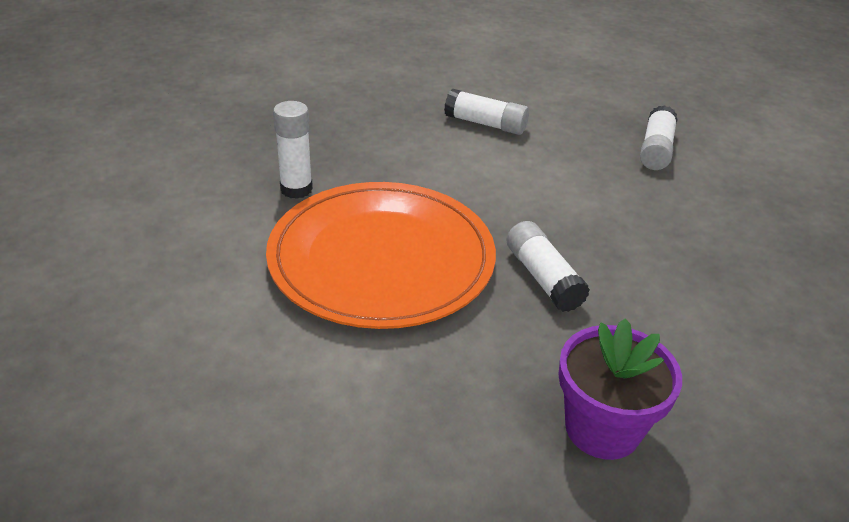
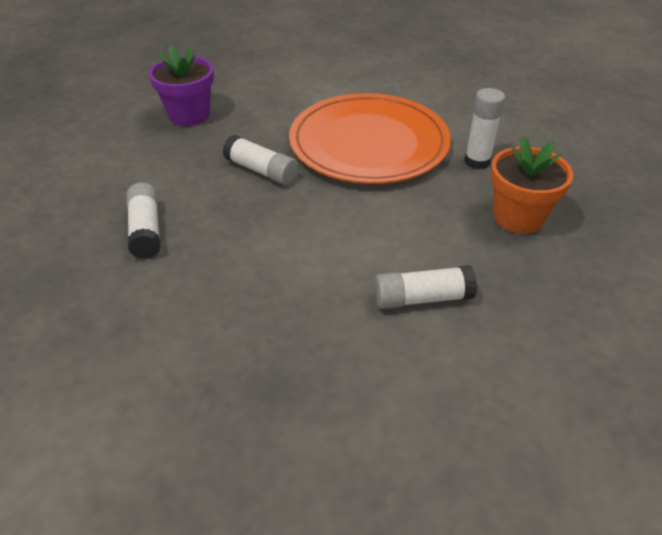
camera: 150 degrees right, 5 degrees up
(338, 136) = (518, 217): none -> orange flower pot
(655, 149) = (226, 350): white glue stick -> white glue stick (146, 230)

